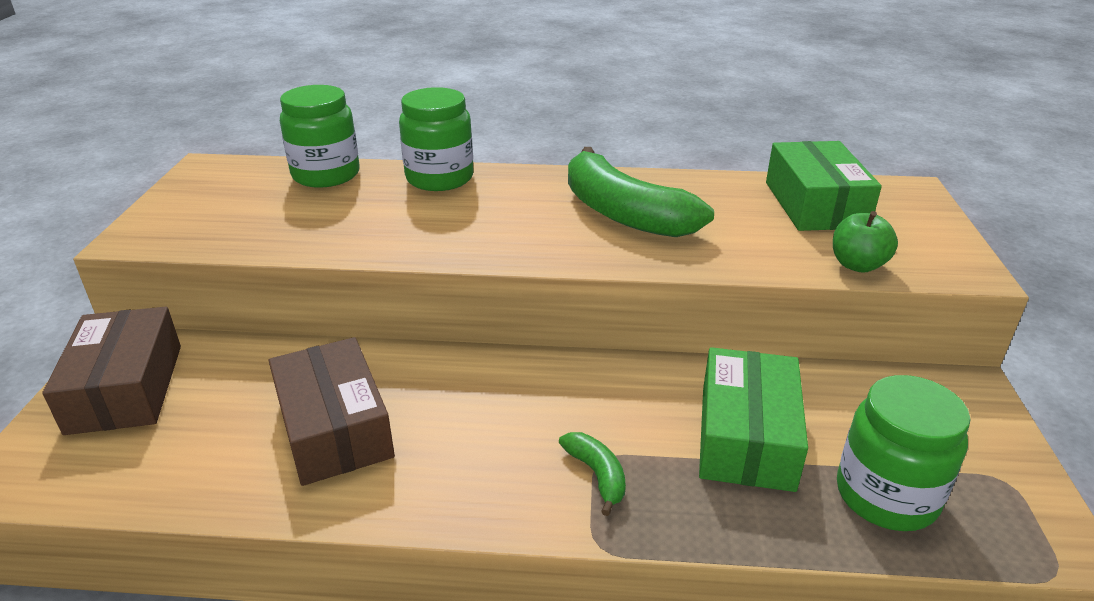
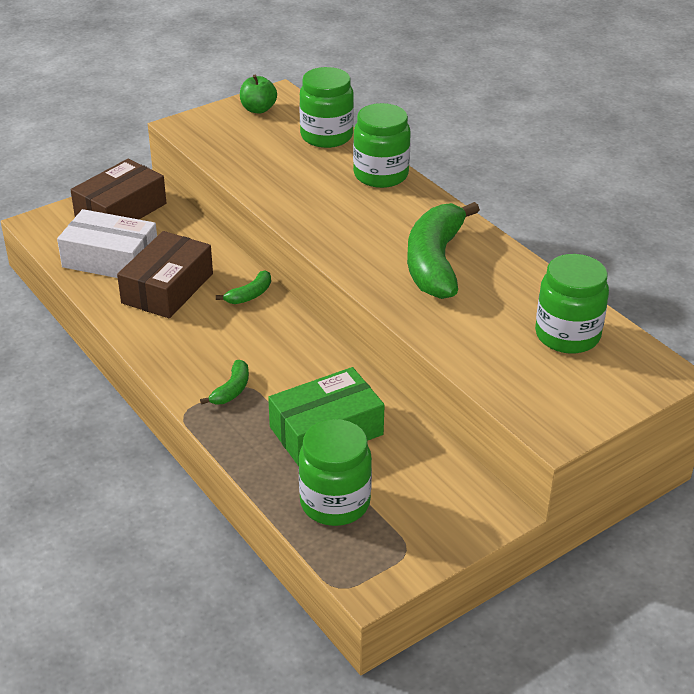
camera: 50 degrees right, 5 degrees up
(201, 448) = (110, 259): none -> white box
(440, 371) = (250, 295): none -> green banana
(815, 204) = (567, 335): green box -> green jar
(857, 265) = (496, 381): green apple -> green apple (258, 109)

